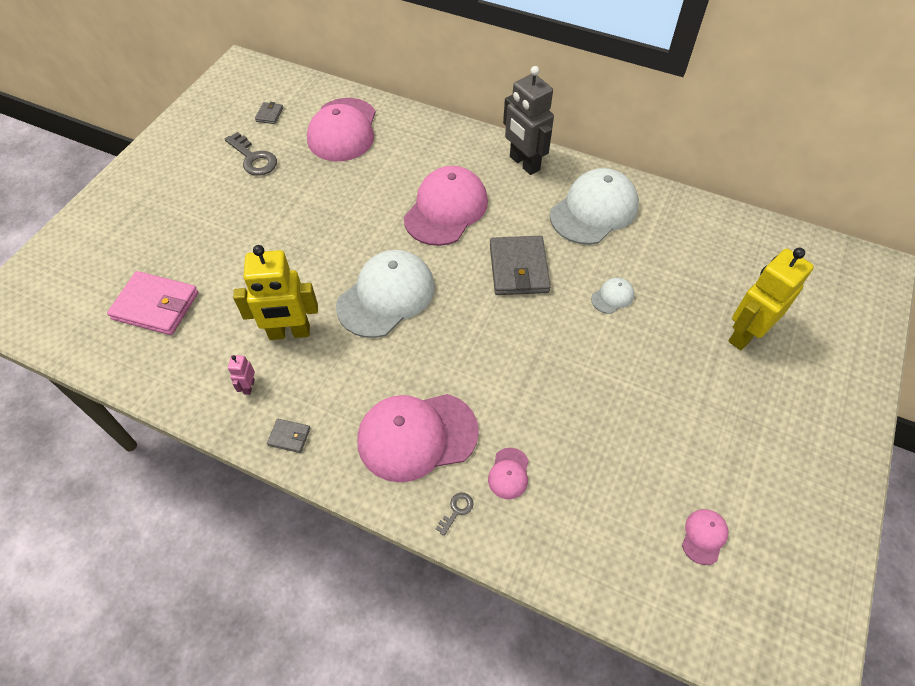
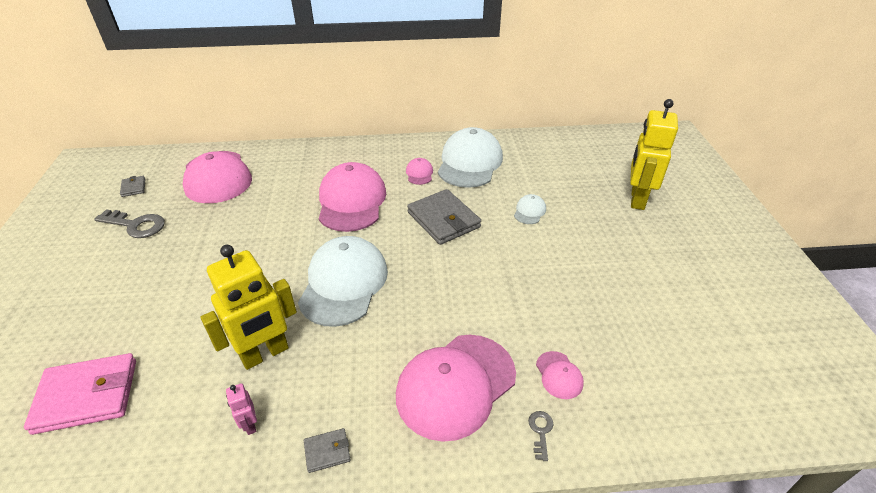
camera: 30 degrees left, 15 degrees down
(524, 163) = (393, 151): grey robot -> none
(704, 536) = (737, 344): pink cap -> pink cap (419, 173)

